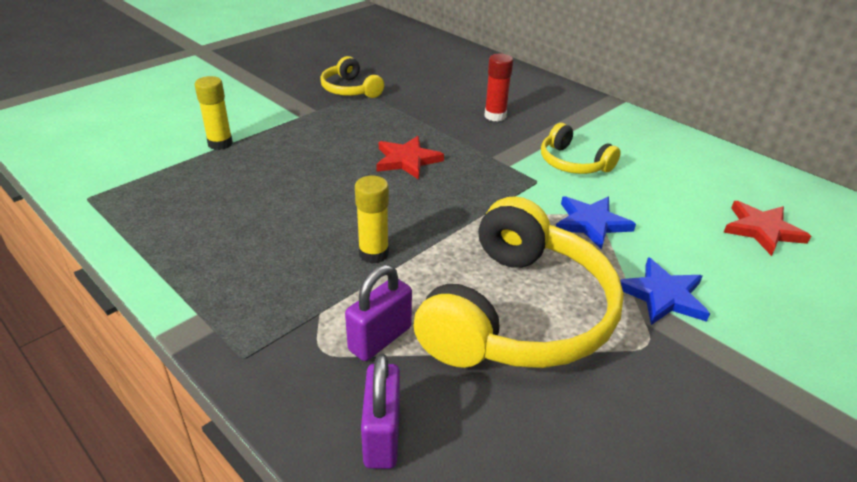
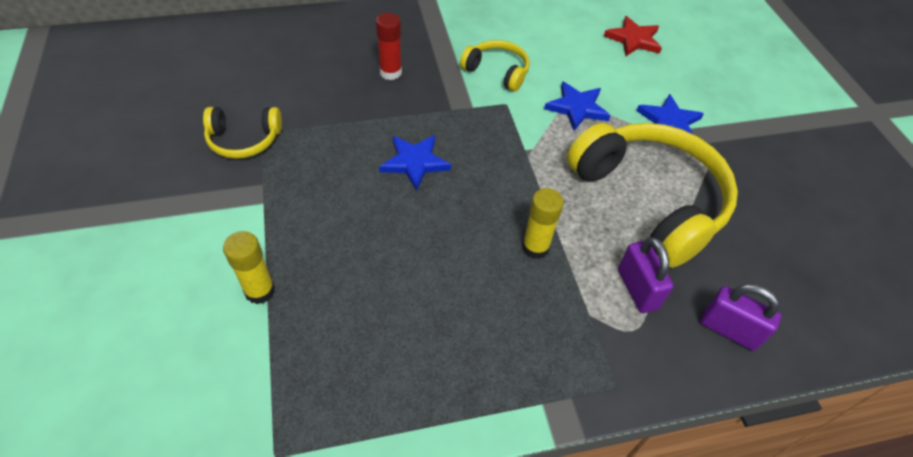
camera: 60 degrees left, 15 degrees up
(407, 160) = (414, 162): red star -> blue star
(573, 163) = (497, 71): yellow headphones -> yellow headphones turned 135 degrees counterclockwise

